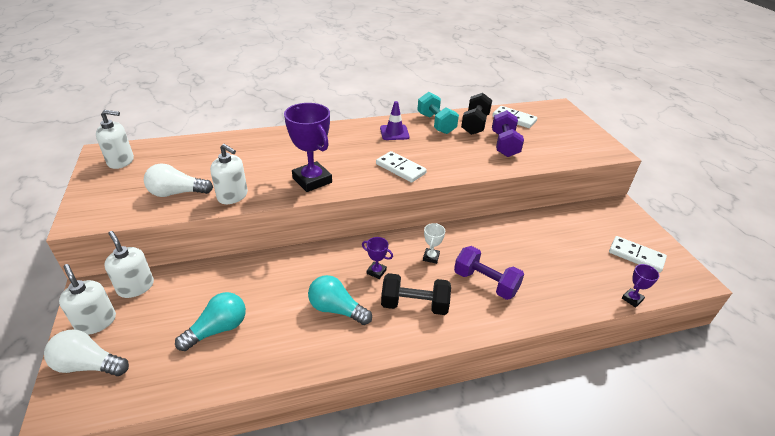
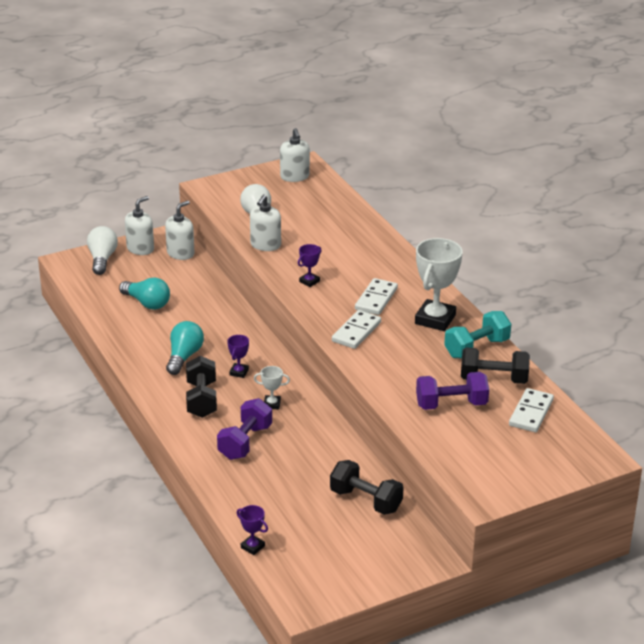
camera: 80 degrees right, 5 degrees down
(312, 180) = (309, 281): purple trophy -> purple trophy, size x0.48
(394, 132) = (435, 319): purple traffic cone -> white trophy
(561, 226) = (366, 500): none -> black dumbbell
(636, 256) = (330, 560): white domino -> white domino (376, 299)

